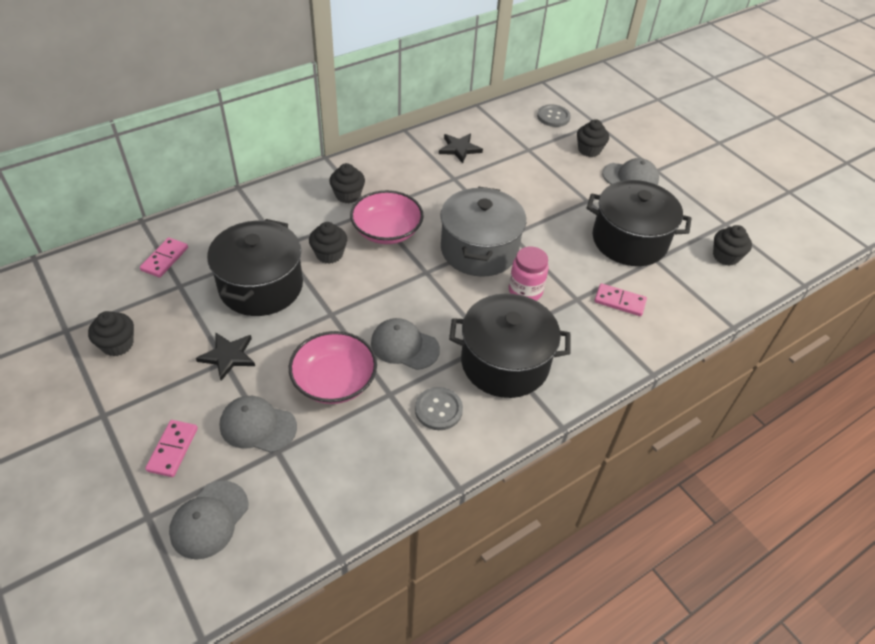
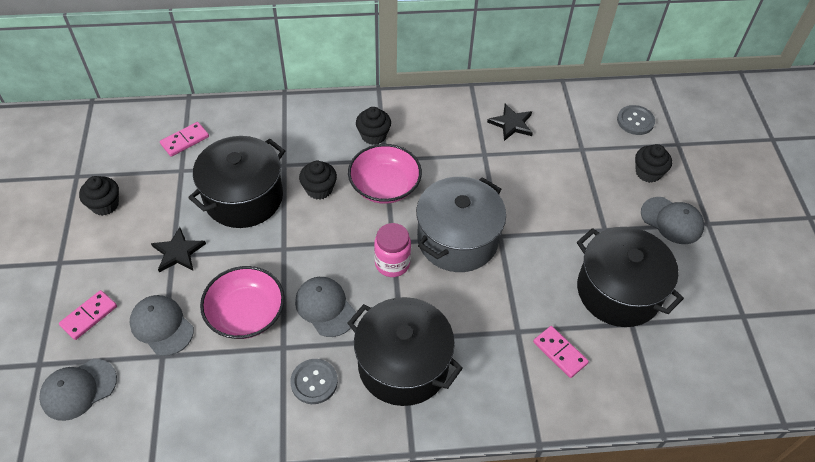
camera: 30 degrees right, 5 degrees up
(525, 291) = (472, 301): pink jar -> pink jar (392, 263)
(725, 256) = (714, 353): black cupcake -> none

